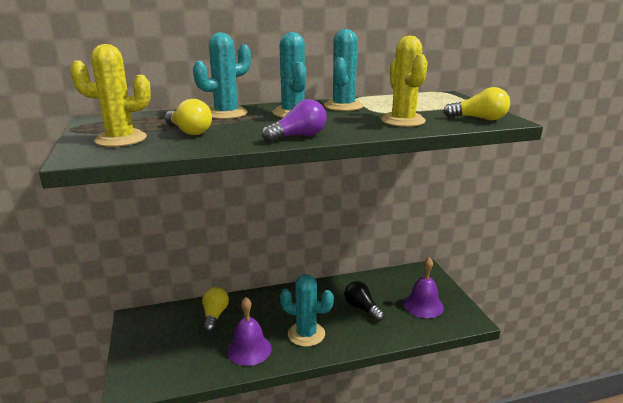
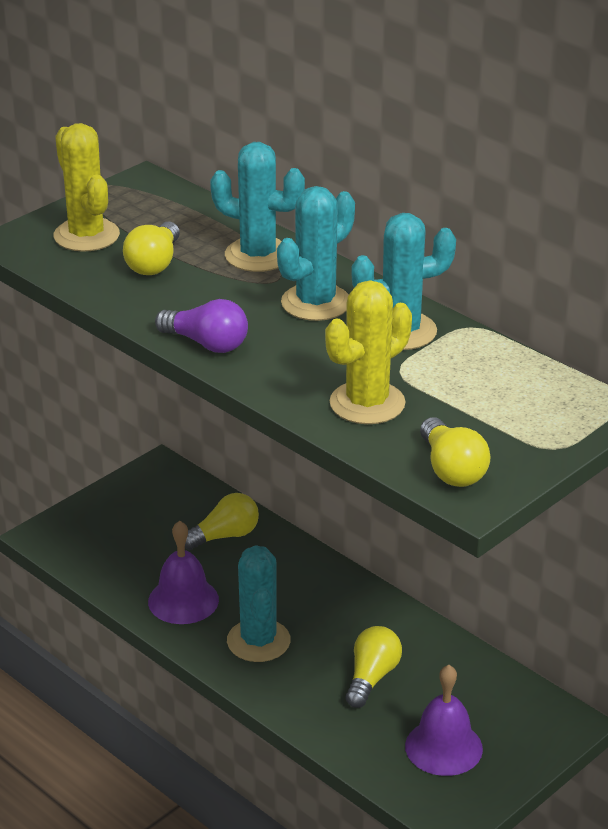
camera: 60 degrees right, 10 degrees up
(362, 308) = (371, 677): black light bulb -> yellow light bulb

